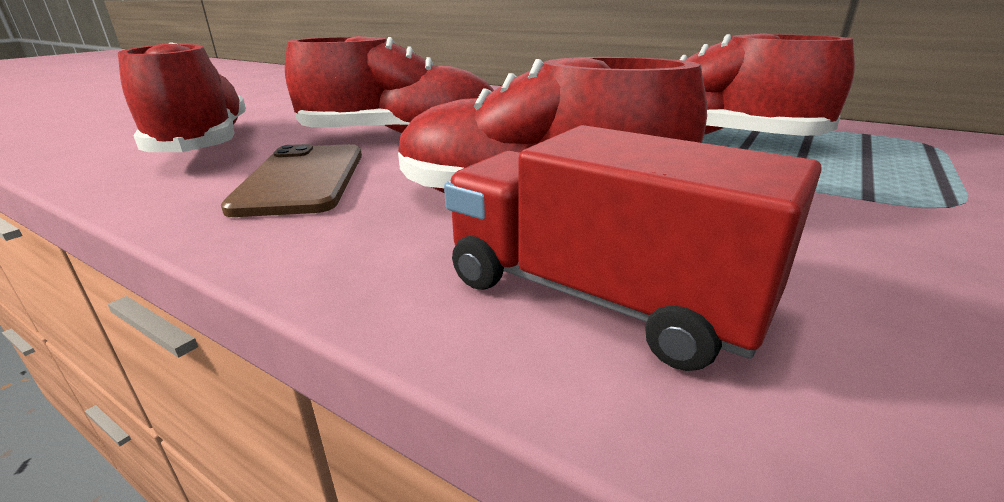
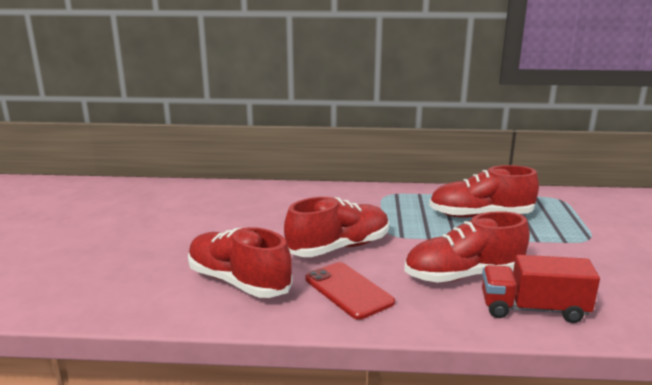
camera: 30 degrees left, 5 degrees down
(302, 179) = (348, 290): brown phone -> red phone

